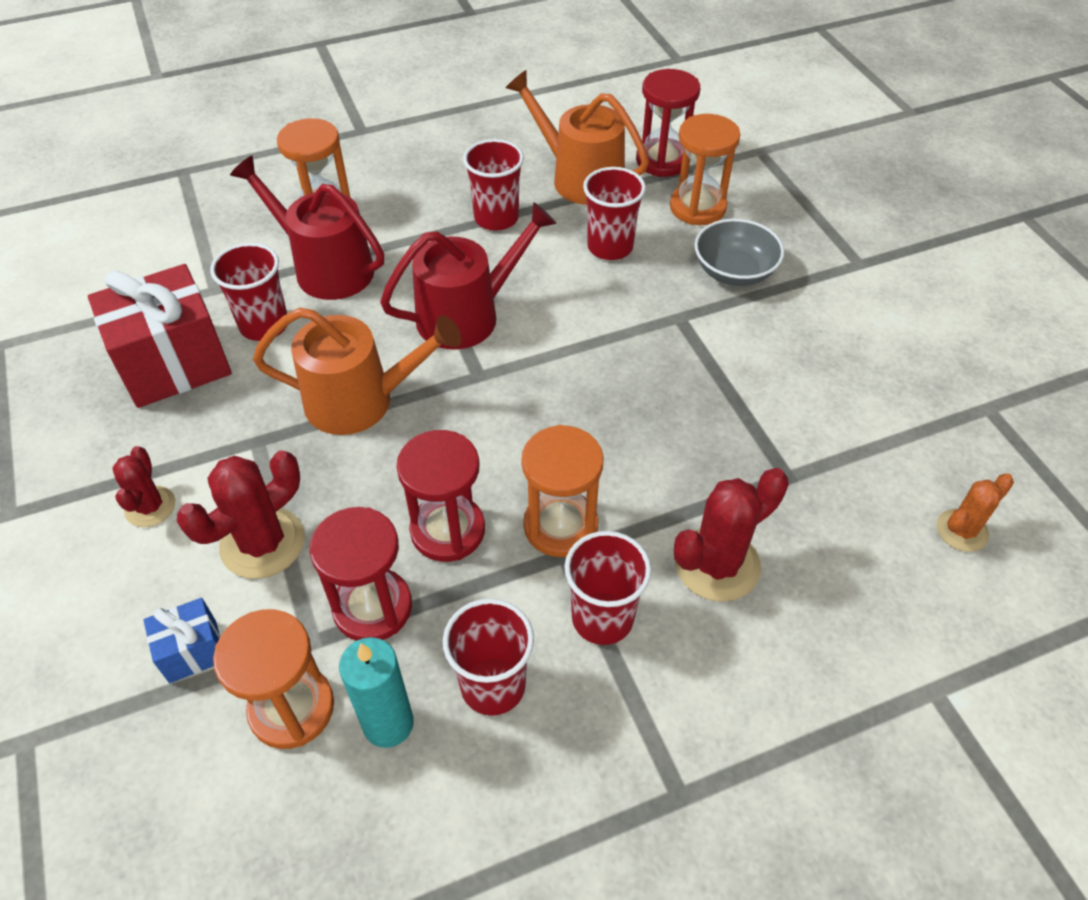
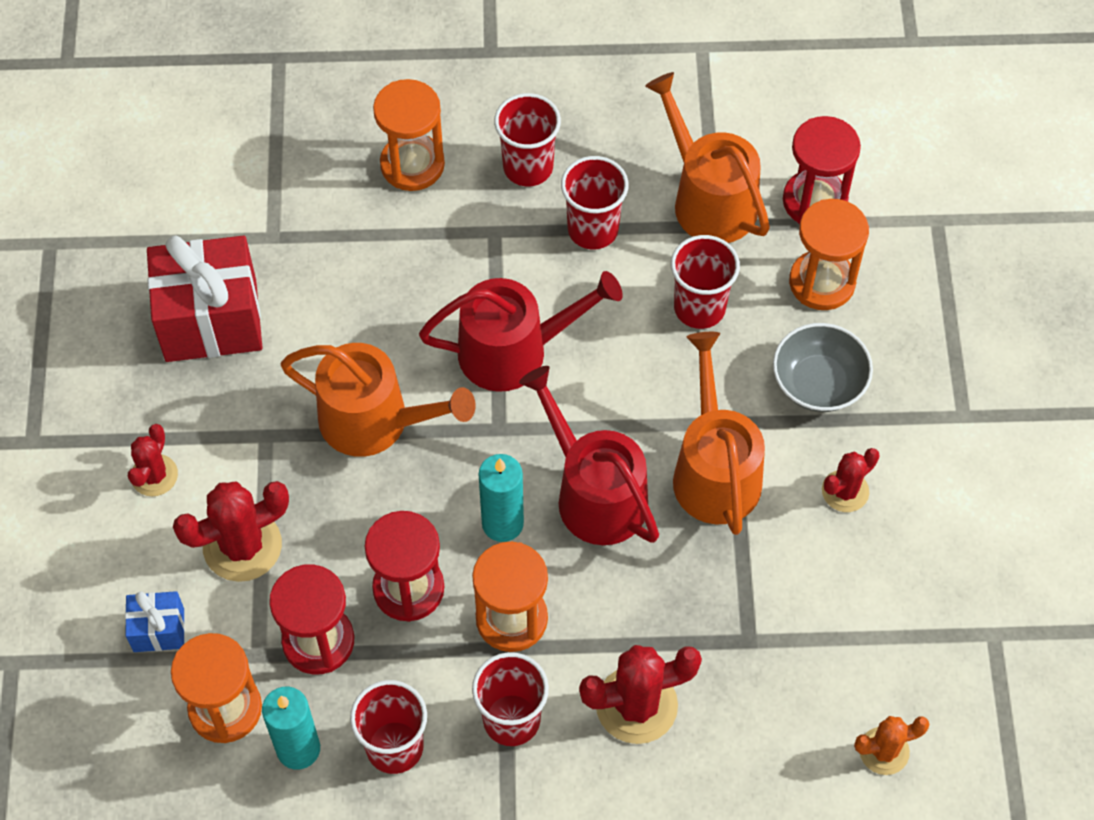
camera: 20 degrees right, 10 degrees up
(264, 325) = (308, 299): red cup -> red cup (528, 167)
(326, 268) = (391, 244): red watering can -> red watering can (594, 494)
(515, 448) = (502, 523): none -> turquoise candle
(685, 355) = (714, 471): none -> orange watering can
(801, 339) = (845, 491): none -> red cactus

